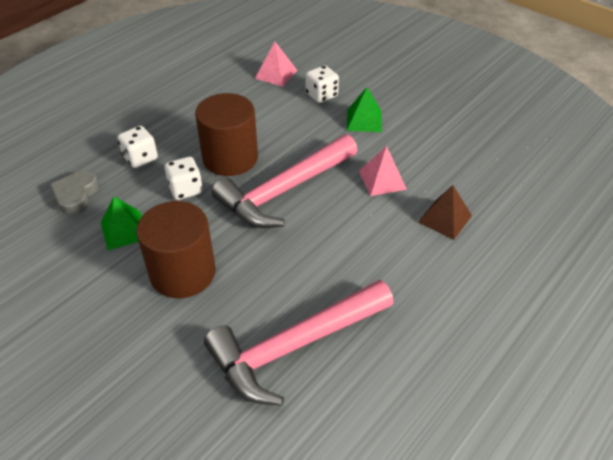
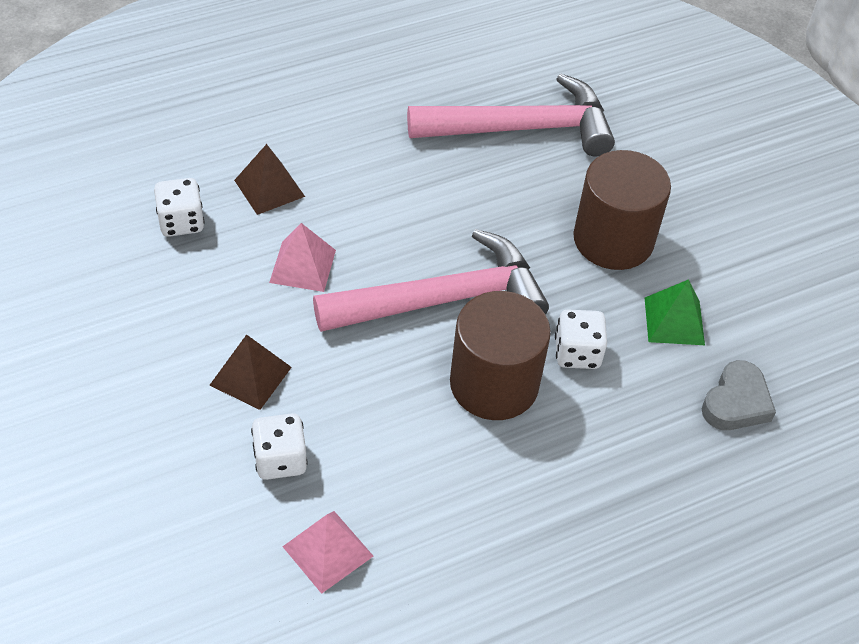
camera: 160 degrees left, 5 degrees up
(140, 158) = (631, 437): white dice -> white dice (181, 222)
(364, 120) = (250, 376): green pyramid -> brown pyramid

